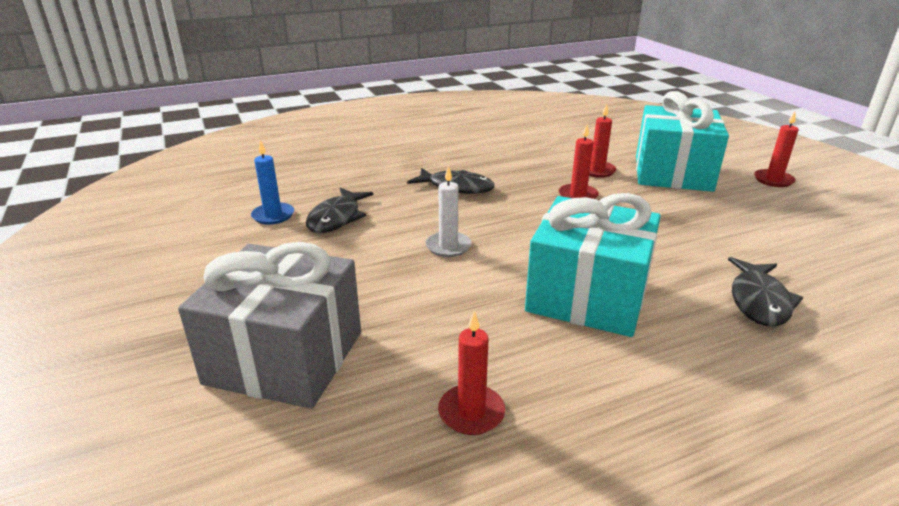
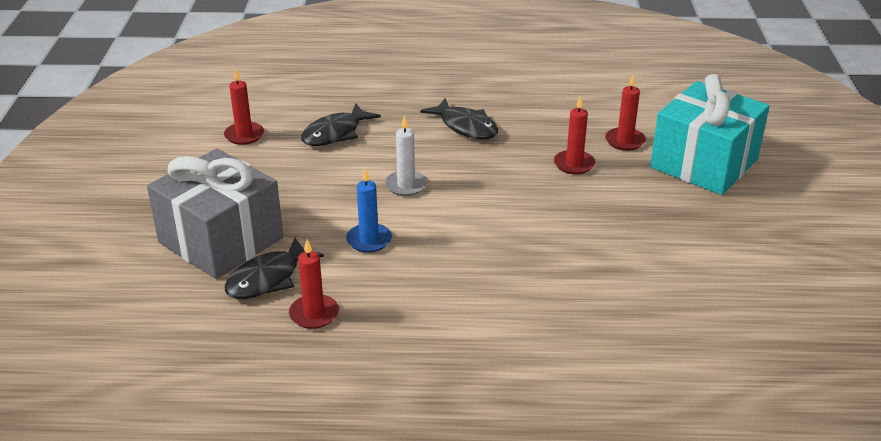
camera: 25 degrees right, 5 degrees up
(273, 215) = (286, 118): blue candle -> blue candle (369, 240)
(587, 296) = (480, 260): turquoise gift -> none
(758, 301) = (623, 307): black fish -> black fish (268, 278)
(773, 180) = (809, 199): red candle -> red candle (244, 135)

